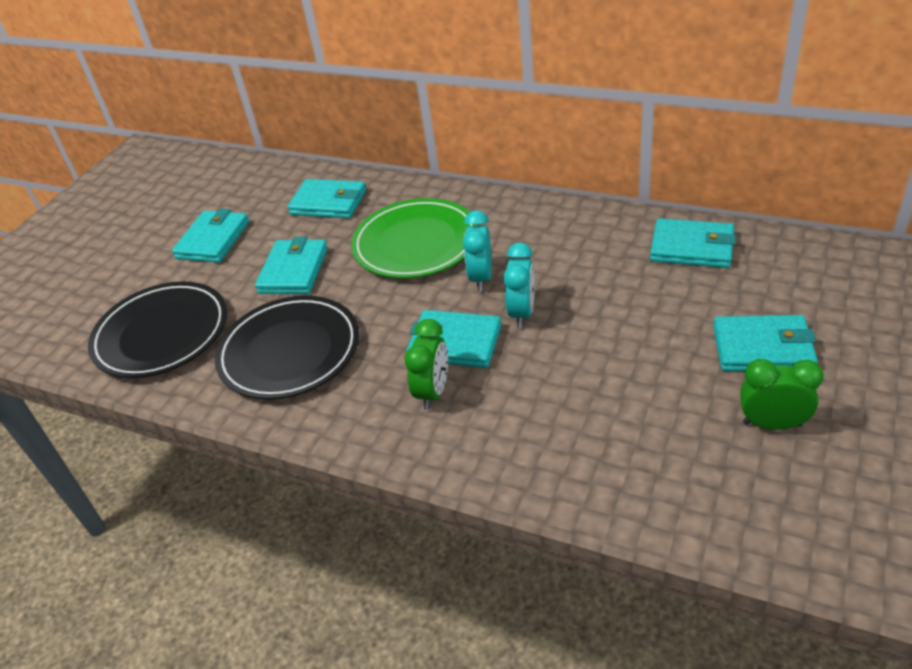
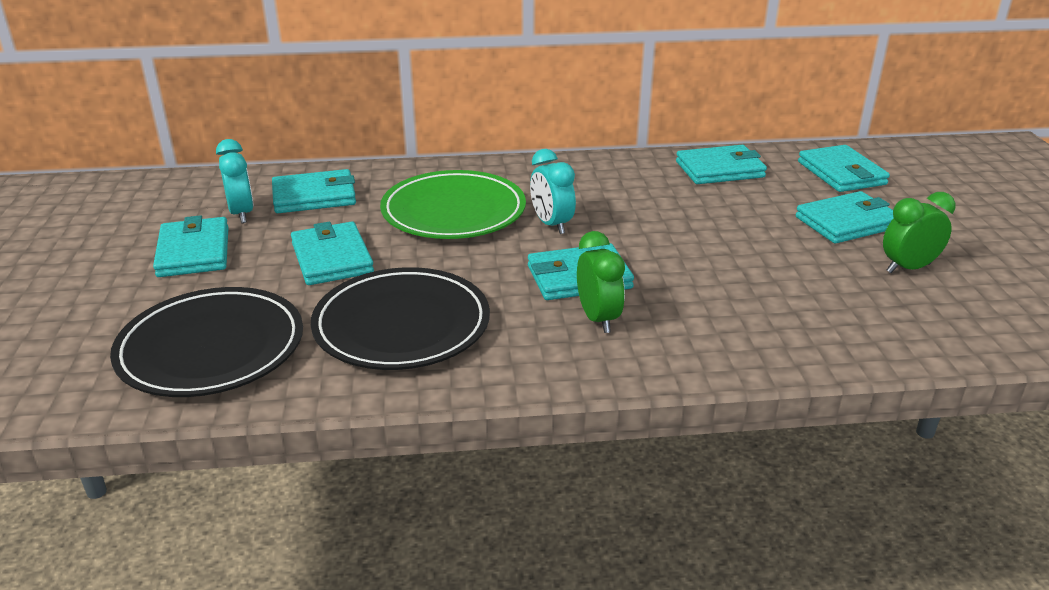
camera: 35 degrees left, 10 degrees down
(522, 313) = (620, 242): turquoise clock -> turquoise clock (241, 214)
(820, 281) = (841, 173): none -> turquoise wallet

